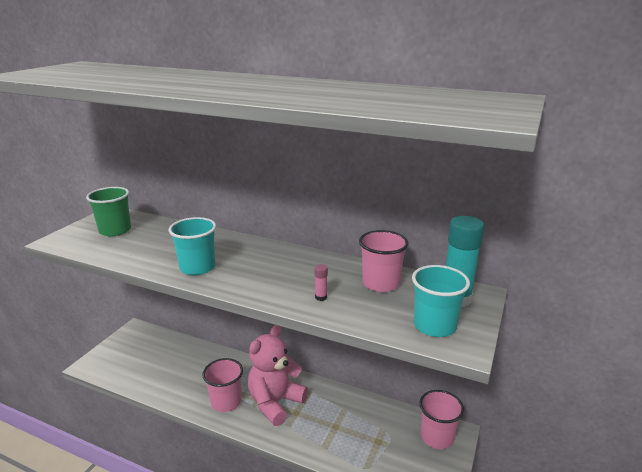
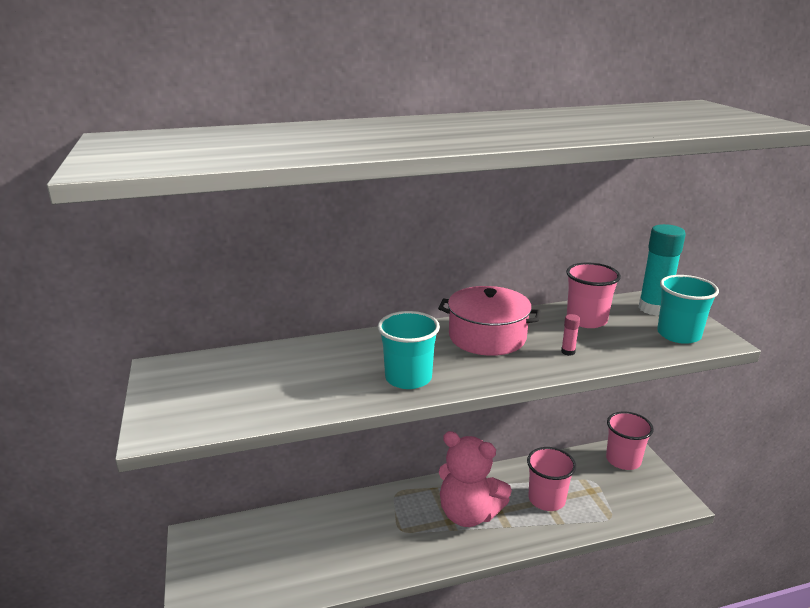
camera: 40 degrees left, 0 degrees up
(115, 230) = (217, 384): green cup -> none
(226, 401) = (422, 543): pink cup -> pink cup (546, 499)
(275, 402) = (468, 514): pink teddy bear -> pink teddy bear turned 60 degrees counterclockwise
(289, 265) = (487, 337): none -> pink pot

